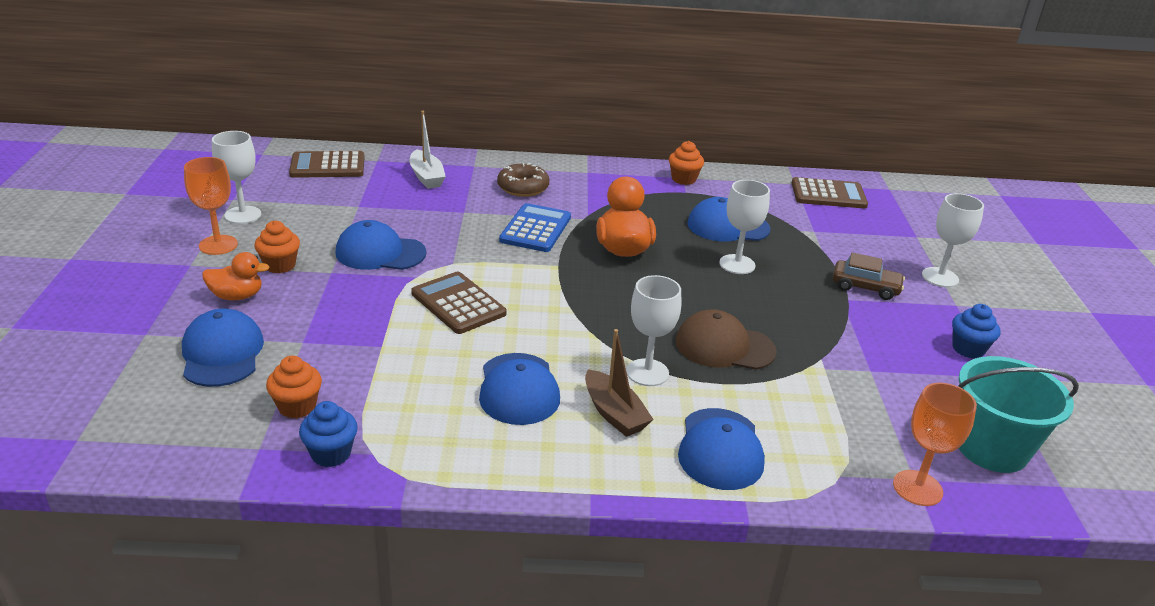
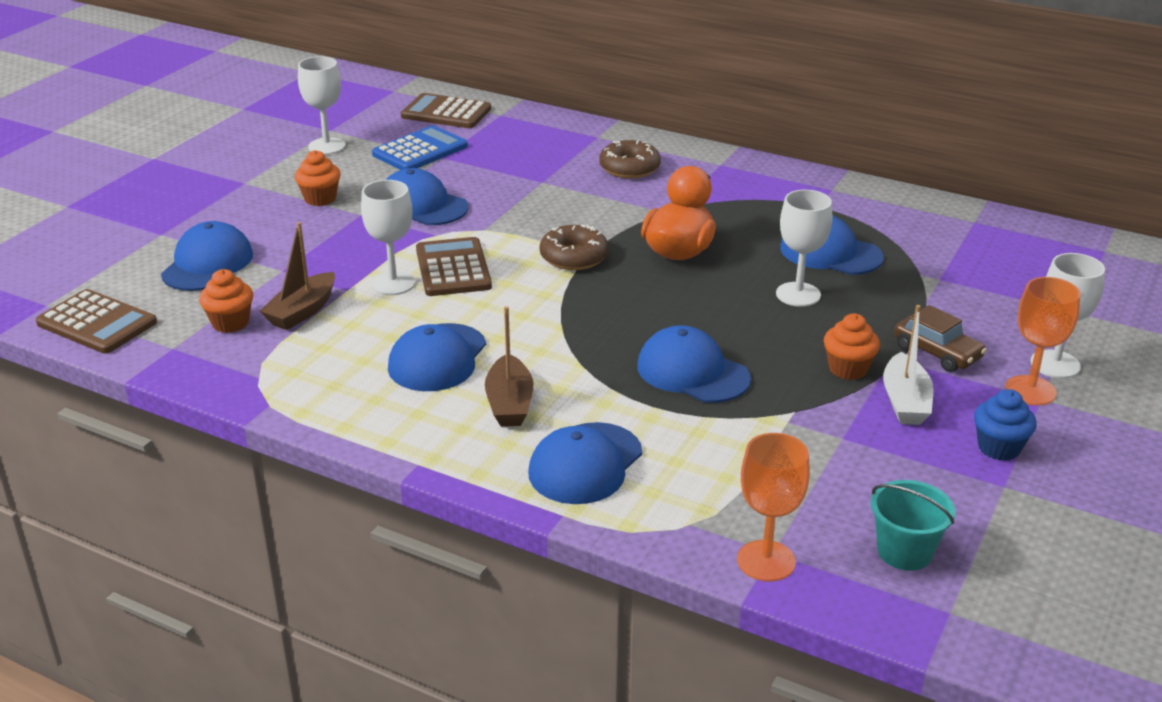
camera: 30 degrees right, 0 degrees up
(218, 245) = (282, 170): orange goblet -> orange goblet (1030, 390)
(237, 296) = (260, 218): orange duck -> none
(331, 454) = (225, 368): blue cupcake -> none
(358, 377) = (302, 311): none -> brown boat
(426, 177) = (536, 140): white boat -> white boat (905, 401)
(535, 229) = (601, 213): blue calculator -> blue calculator (420, 150)
(548, 271) = (574, 257): none -> brown donut
(647, 372) = (581, 376): white goblet -> white goblet (393, 283)
(683, 179) = (830, 192): orange cupcake -> orange cupcake (848, 369)
(724, 346) = (692, 372): brown cap -> blue cap
(828, 194) = (1007, 242): brown calculator -> brown calculator (97, 323)
(991, 448) = (904, 552): turquoise bucket -> turquoise bucket, size x0.62

